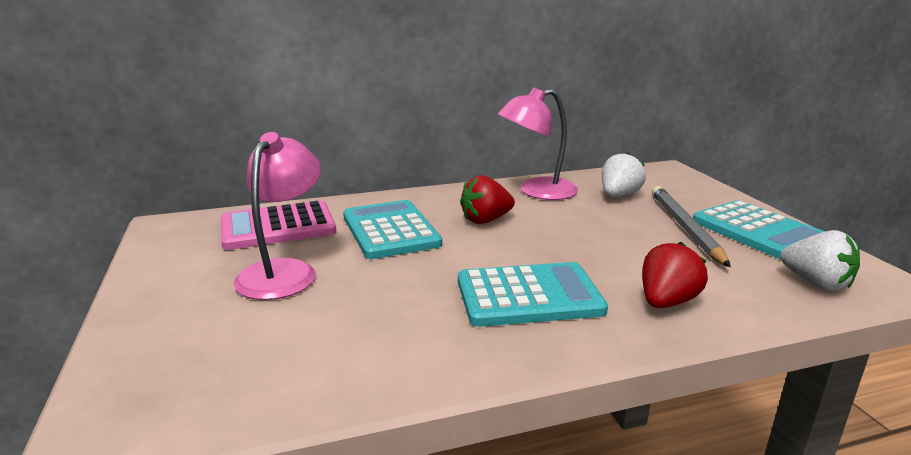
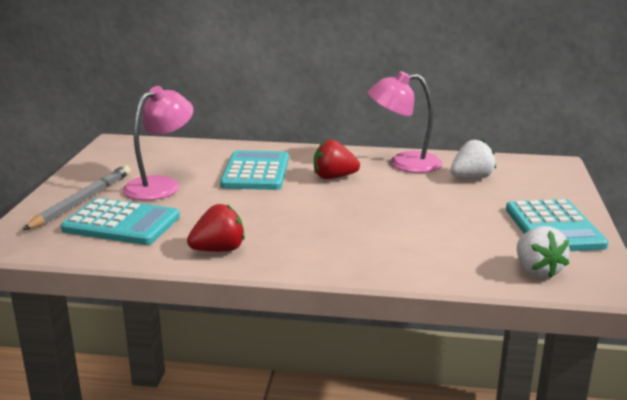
camera: 25 degrees right, 0 degrees up
(278, 227) = (183, 156): pink calculator -> none
(528, 296) = (300, 231): turquoise calculator -> turquoise calculator (121, 223)
(666, 302) = (394, 256): red strawberry -> red strawberry (219, 250)
(685, 228) = (491, 212): grey pencil -> grey pencil (82, 200)

